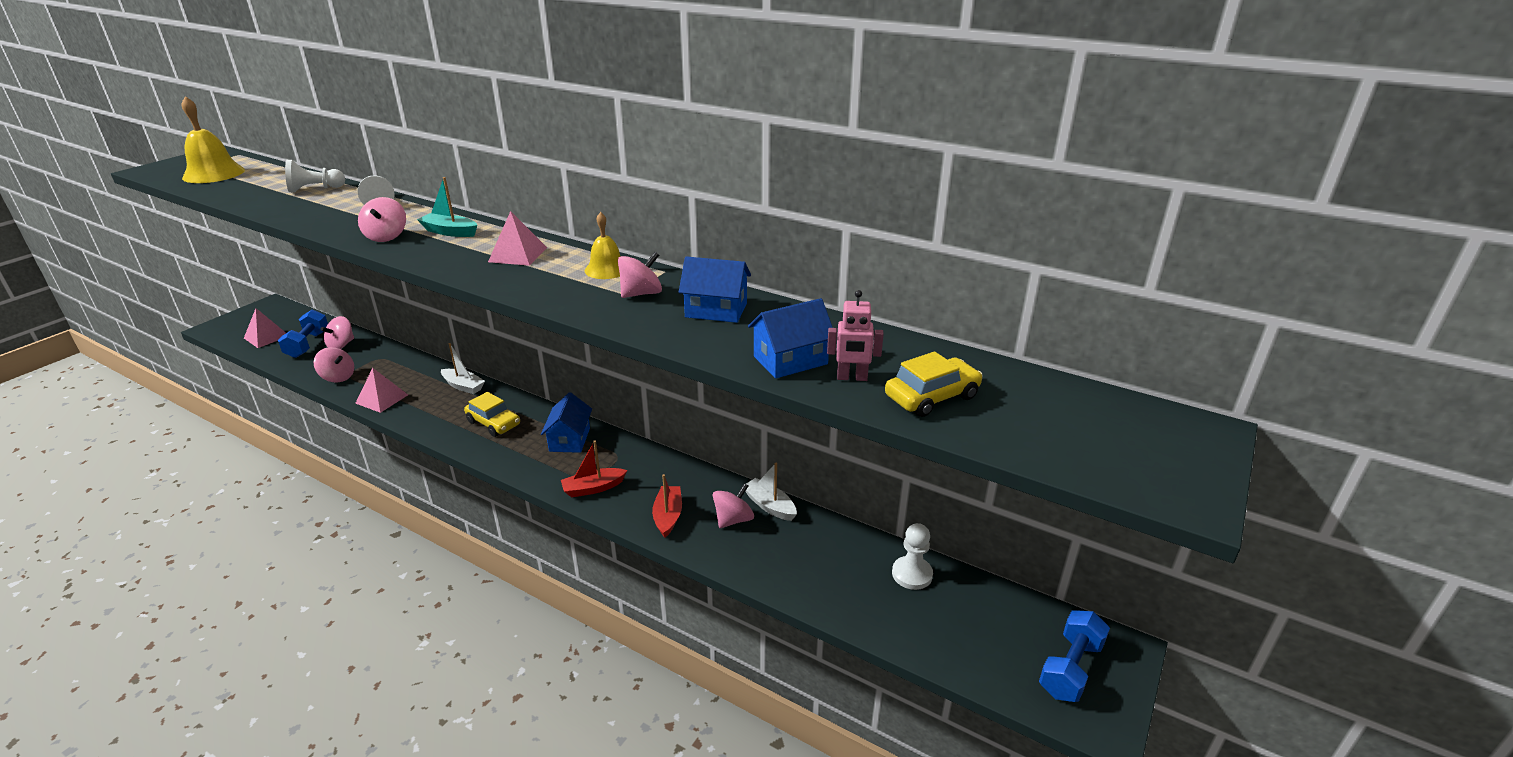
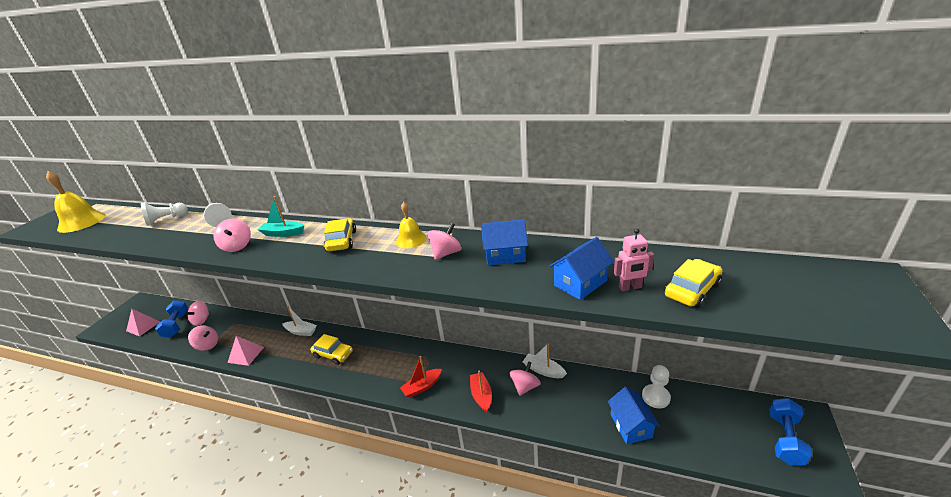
camera: 10 degrees left, 0 degrees up
(518, 254) = (341, 241): pink pyramid -> yellow car
(570, 439) = (391, 354): blue house -> blue house (631, 425)

